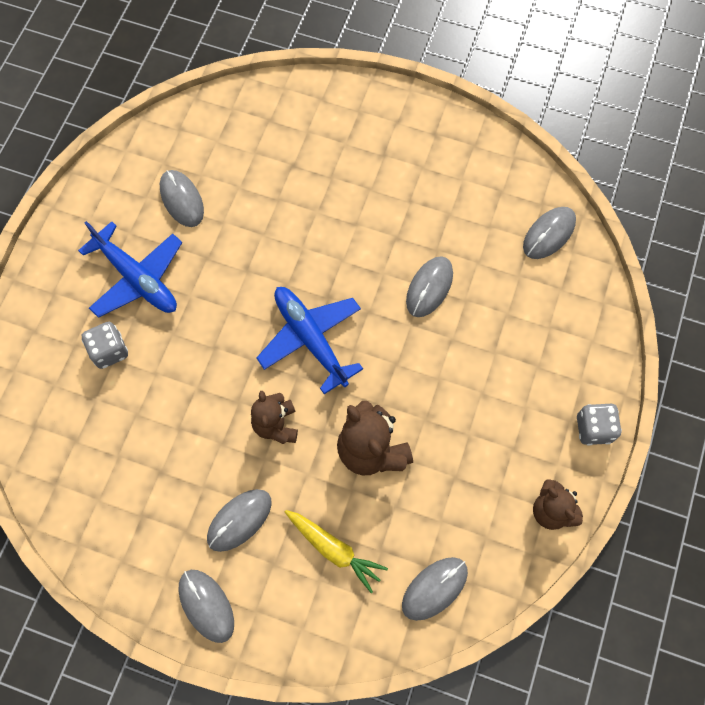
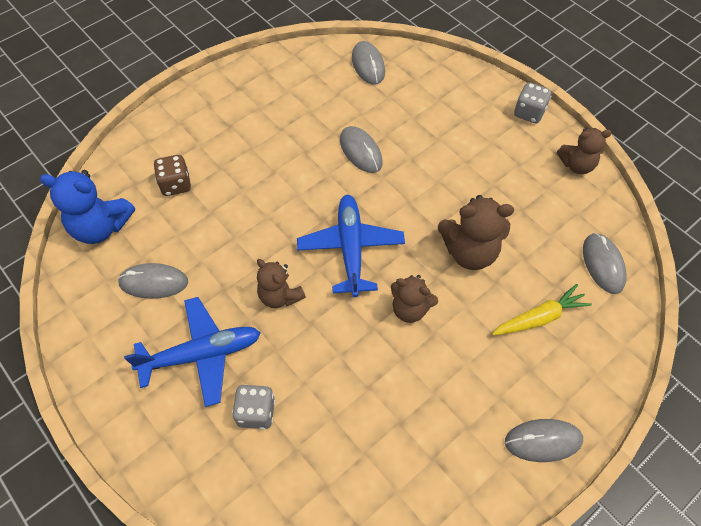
camera: 60 degrees left, 10 degrees down
(210, 124) = (101, 227): none -> blue teddy bear
(226, 307) = (280, 296): none -> brown teddy bear
(239, 520) = (479, 377): grey mouse -> none
(289, 153) = (176, 184): none -> brown dice
(310, 339) = (350, 248): blue plane -> blue plane turned 90 degrees clockwise

